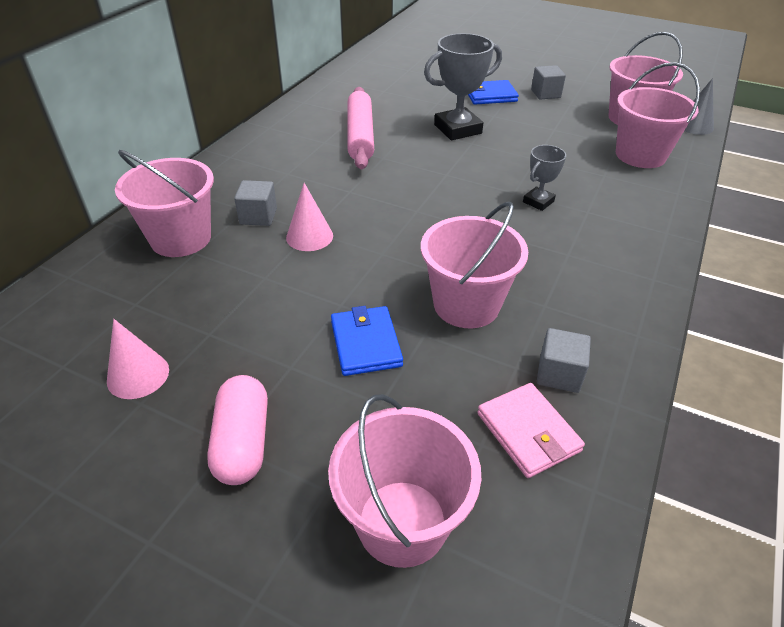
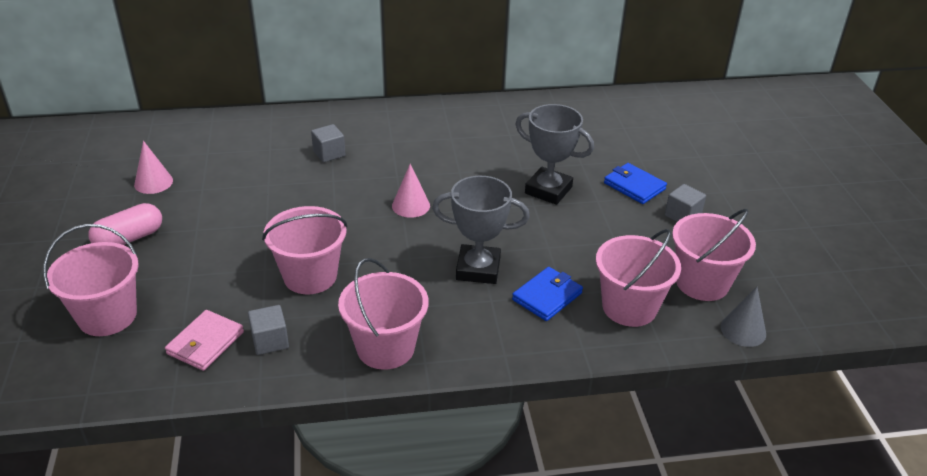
camera: 55 degrees right, 5 degrees down
(181, 238) = (279, 137): pink bucket -> pink bucket (385, 348)
(309, 236) = (326, 182): pink cone -> pink cone (411, 205)
(360, 136) = (479, 149): pink rolling pin -> none
(366, 343) = (237, 249): blue wallet -> blue wallet (547, 296)
(538, 201) = (478, 269): grey trophy -> grey trophy, size x1.82

